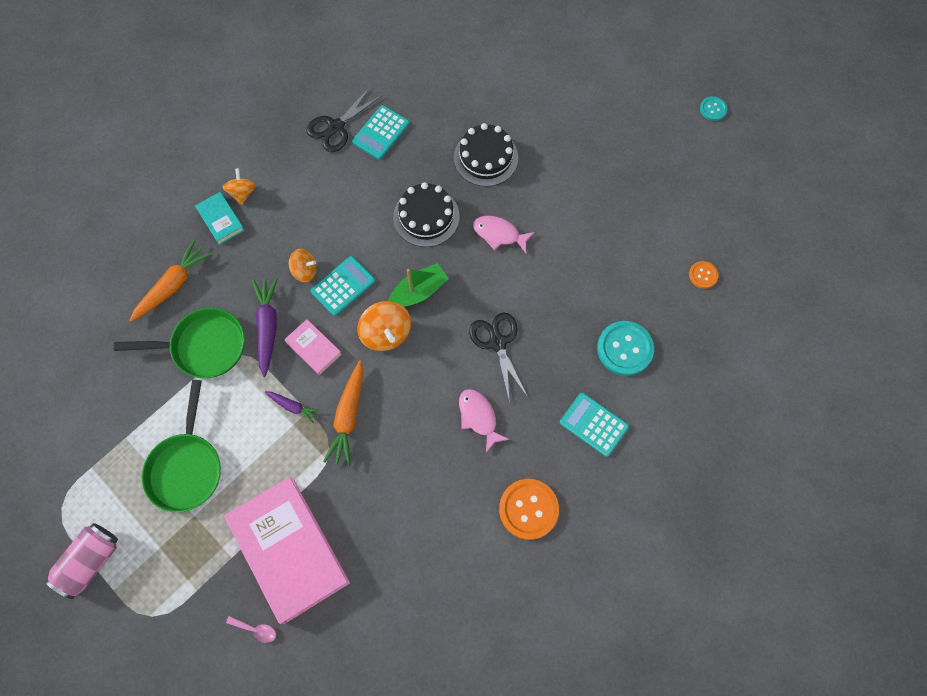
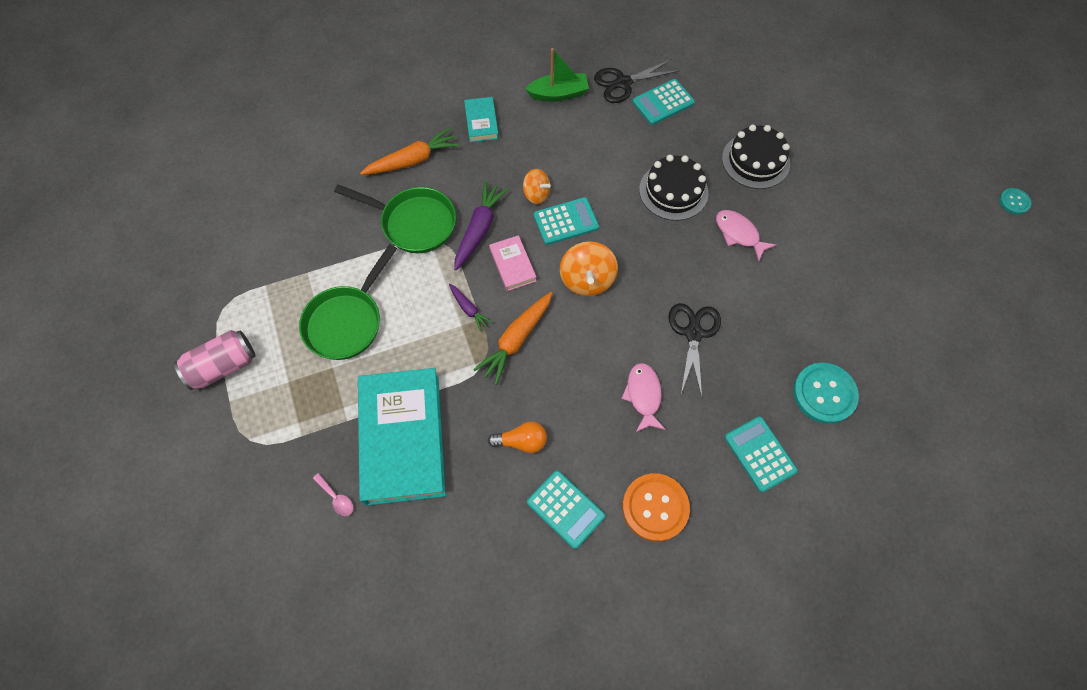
camera: 25 degrees right, 5 degrees down
(242, 193) = (512, 107): orange spinning top -> none
(289, 550) = (402, 438): pink book -> turquoise book
(393, 505) = (521, 441): none -> orange light bulb
(418, 292) = (635, 255): green boat -> green boat (558, 94)
(456, 545) = (565, 509): none -> turquoise calculator
(703, 275) = (940, 356): orange button -> none

